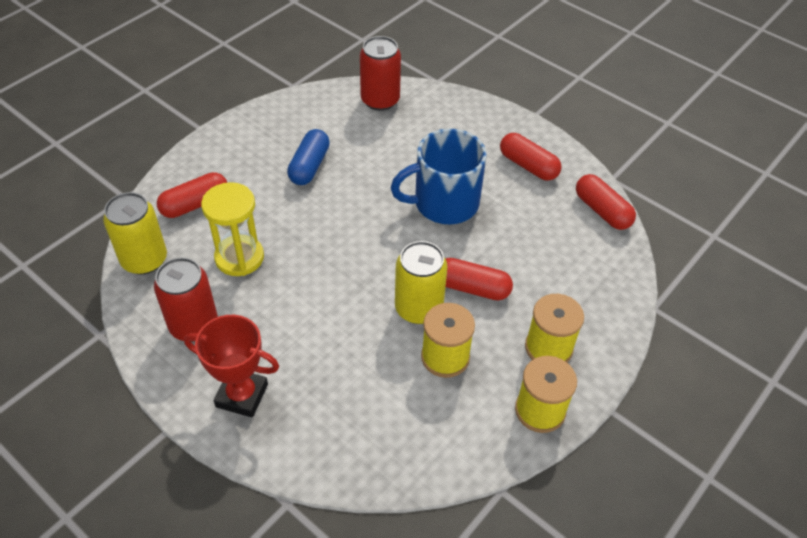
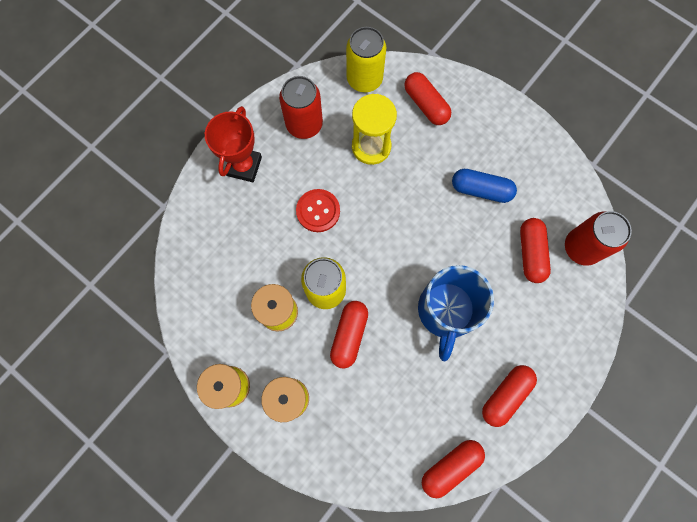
camera: 90 degrees right, 25 degrees up
(317, 313) = (318, 211): none -> red button
(383, 135) = (531, 253): none -> red capsule
(444, 203) = (446, 311): blue mug -> blue mug turned 150 degrees counterclockwise

